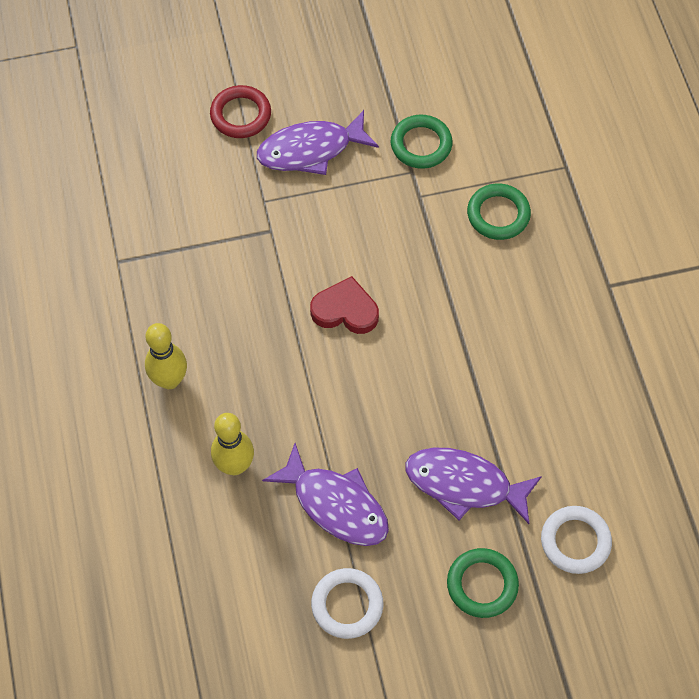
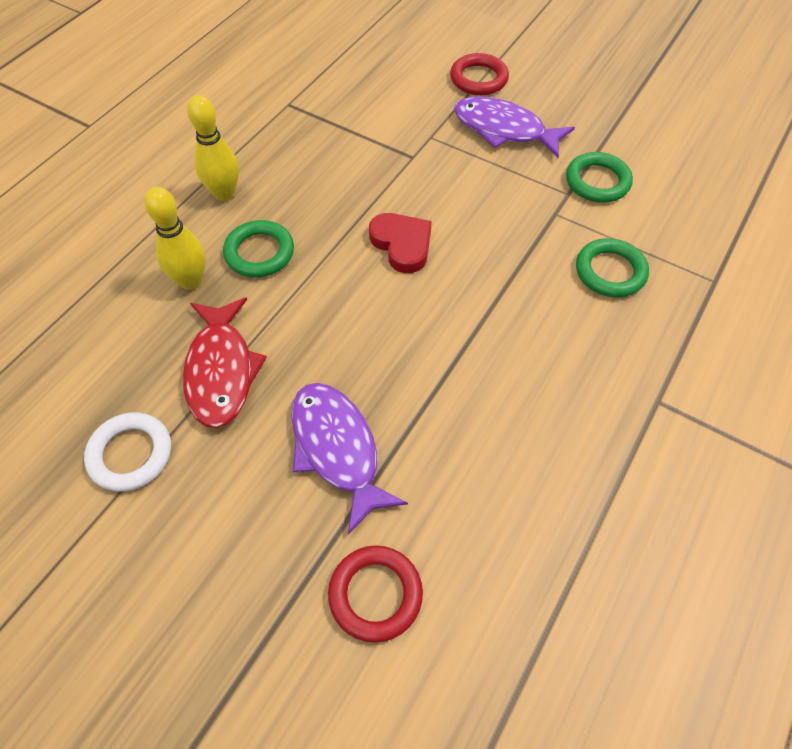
camera: 45 degrees right, 5 degrees down
(335, 504) = (221, 371): purple fish -> red fish
(482, 584) = (249, 548): green ring -> green ring (259, 253)
(575, 541) = (375, 594): white ring -> red ring

